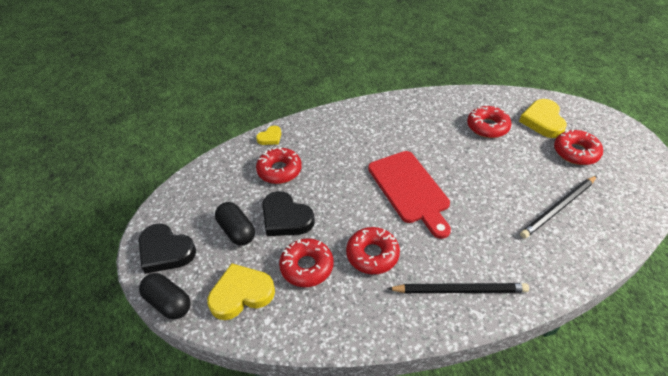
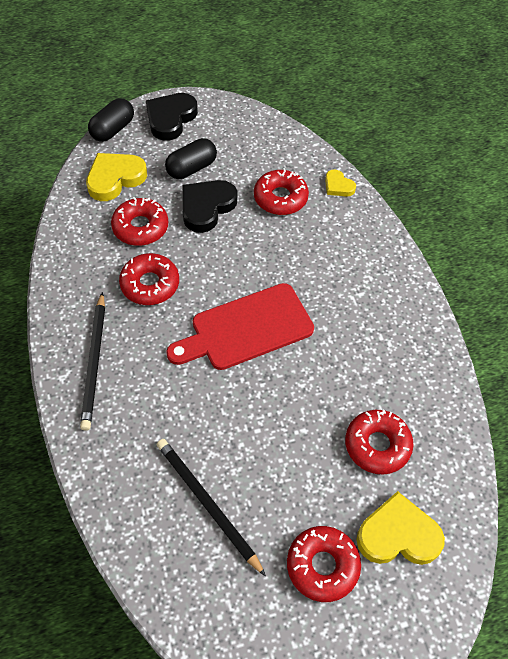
camera: 85 degrees right, 10 degrees up
(241, 294) = (115, 178): yellow heart -> yellow heart turned 105 degrees counterclockwise

